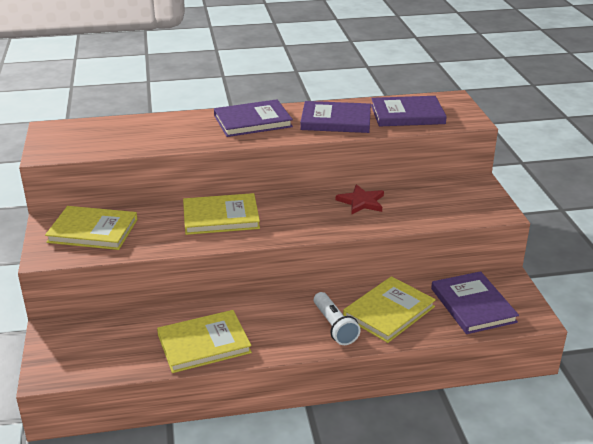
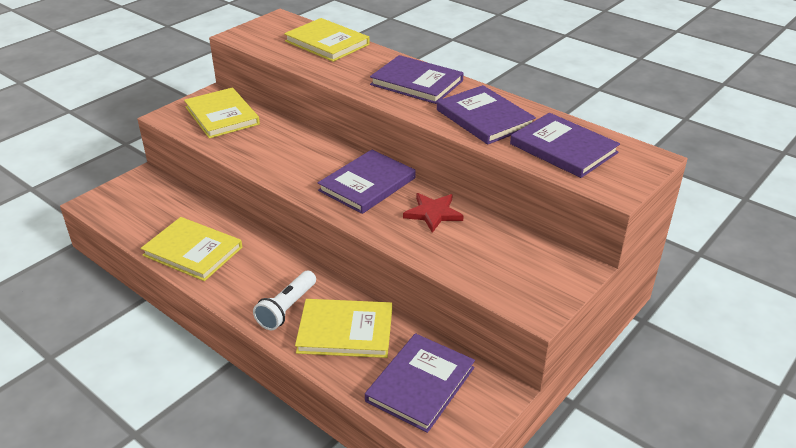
camera: 50 degrees right, 5 degrees up
(221, 217) = (310, 156): yellow book -> yellow book (327, 43)
(292, 210) = (367, 184): none -> purple book

